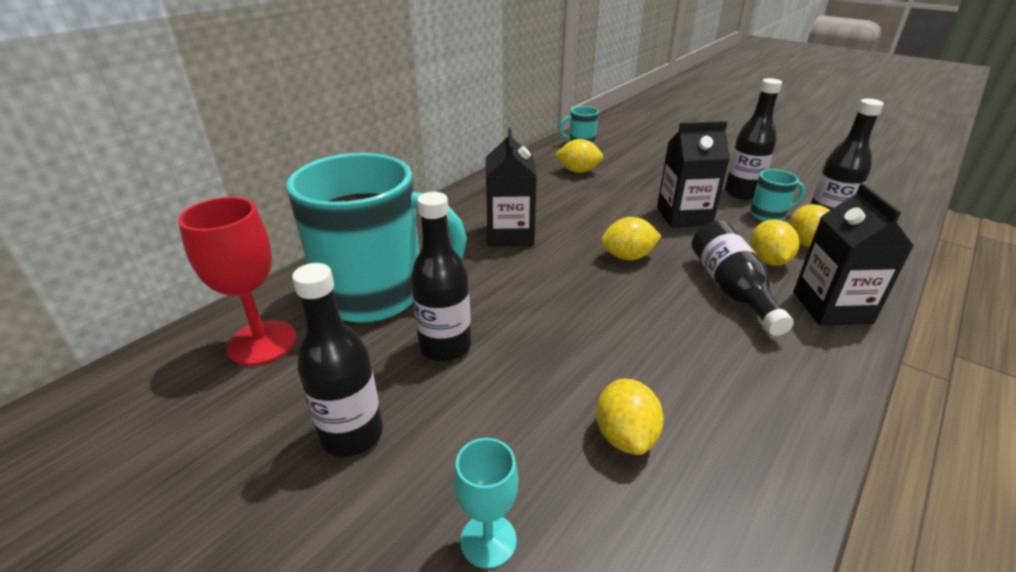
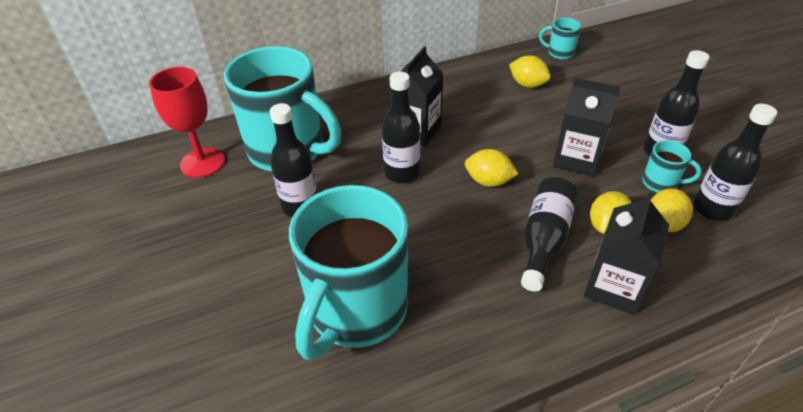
camera: 30 degrees right, 10 degrees up
(352, 434) = (209, 241): black bottle -> black bottle (402, 173)
(488, 540) = (231, 332): turquoise goblet -> none
(625, 436) = (356, 311): yellow lemon -> turquoise mug

